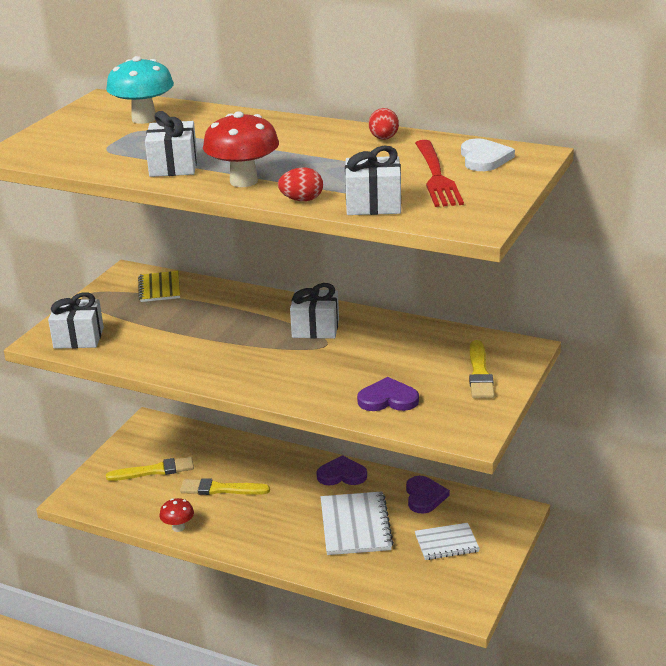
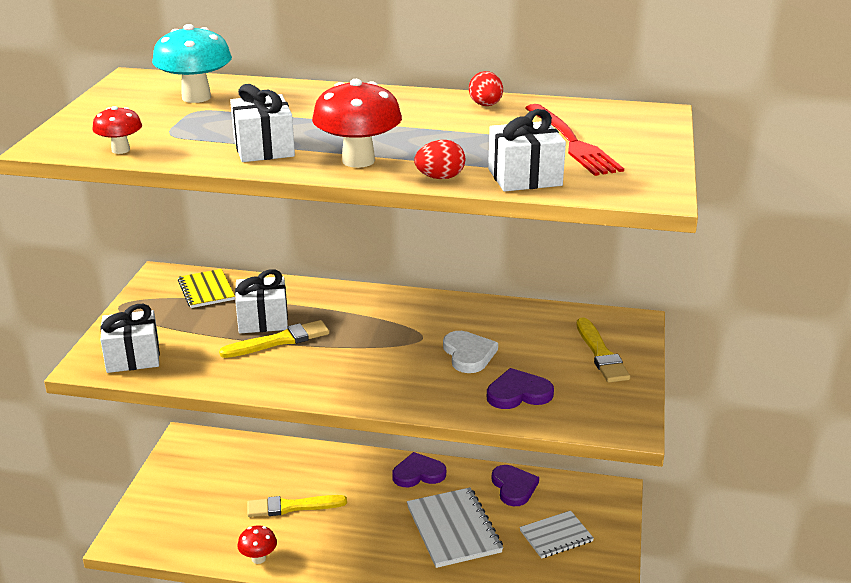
camera: 15 degrees left, 0 degrees up
(61, 161) = (120, 150): none -> red mushroom
(154, 471) = (209, 494): yellow brush -> yellow brush (279, 341)
(315, 328) = (402, 320): white gift -> white gift (263, 320)
(484, 158) = (608, 120): white heart -> white heart (468, 354)

